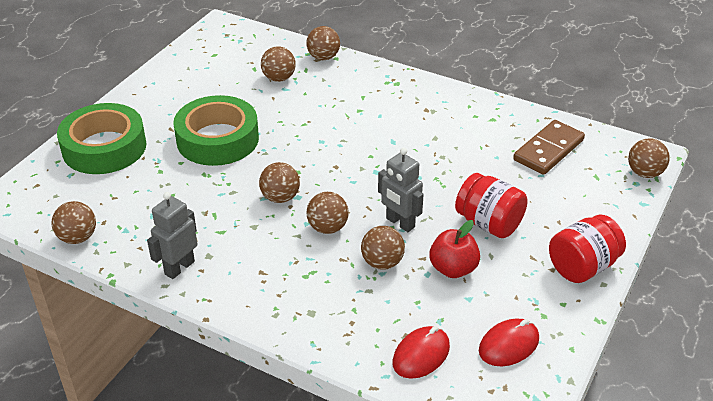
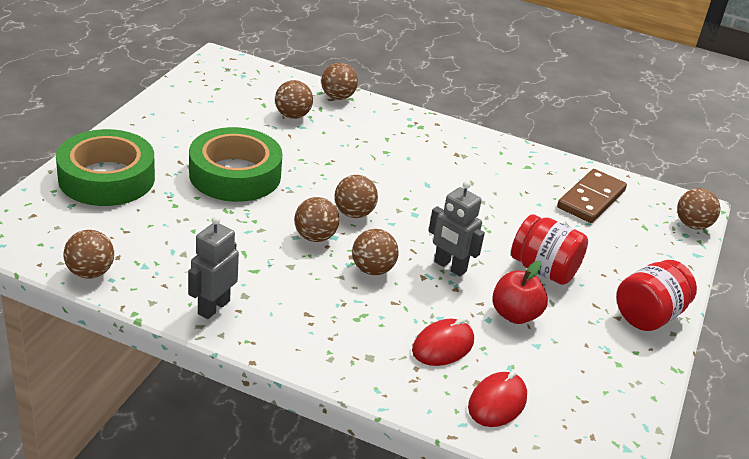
camera: 10 degrees left, 5 degrees down
(382, 262) = (438, 307): brown ball -> brown ball (354, 213)
(508, 345) = (588, 393): red mouse -> red mouse (443, 346)

